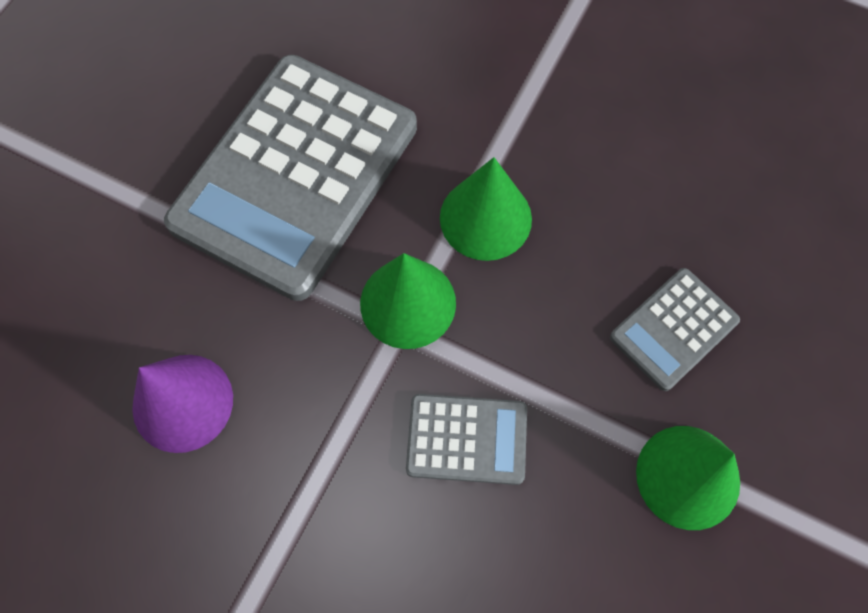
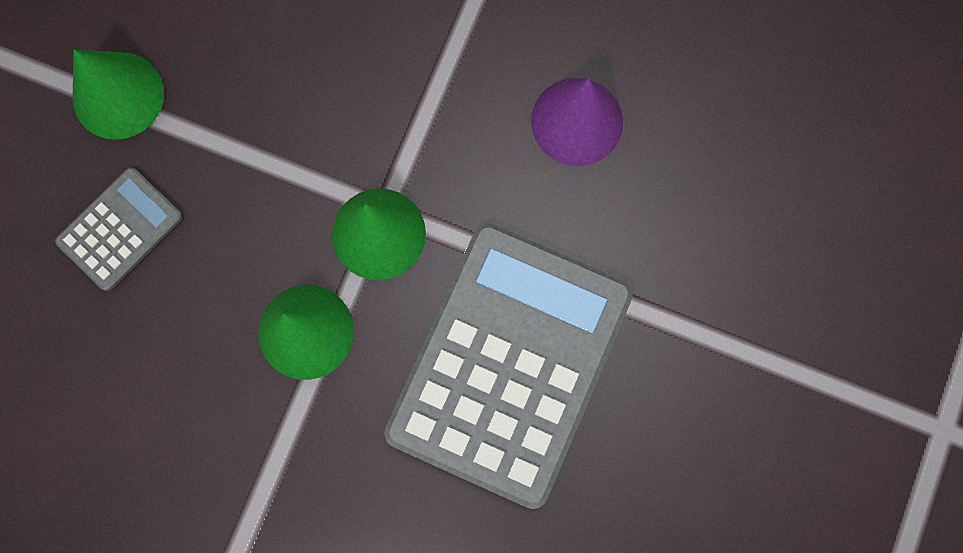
camera: 175 degrees right, 10 degrees up
(466, 439) = (315, 111): grey calculator -> none

